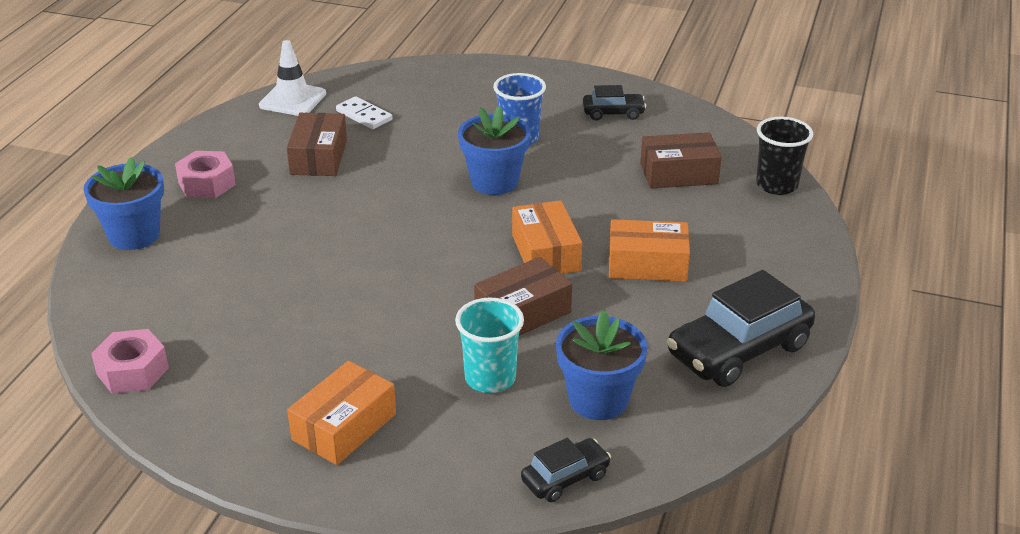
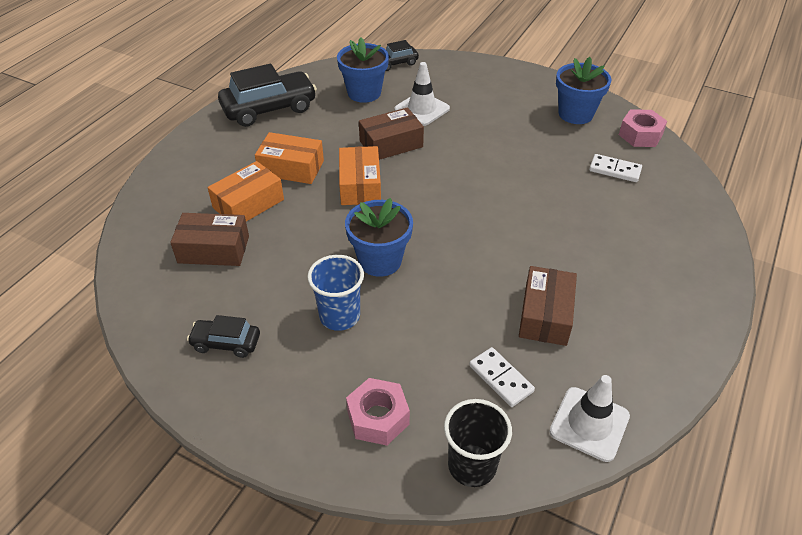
camera: 170 degrees left, 10 degrees up
(134, 235) = (690, 240): blue flower pot -> blue flower pot (575, 114)
(195, 309) = (615, 170): none -> white domino
(207, 184) = (648, 292): pink nut -> pink nut (378, 418)
(344, 427) = (507, 94): orange box -> orange box (248, 204)
(490, 378) = (422, 109): turquoise cup -> white traffic cone
(776, 185) = (141, 226): black cup -> black cup (472, 465)

